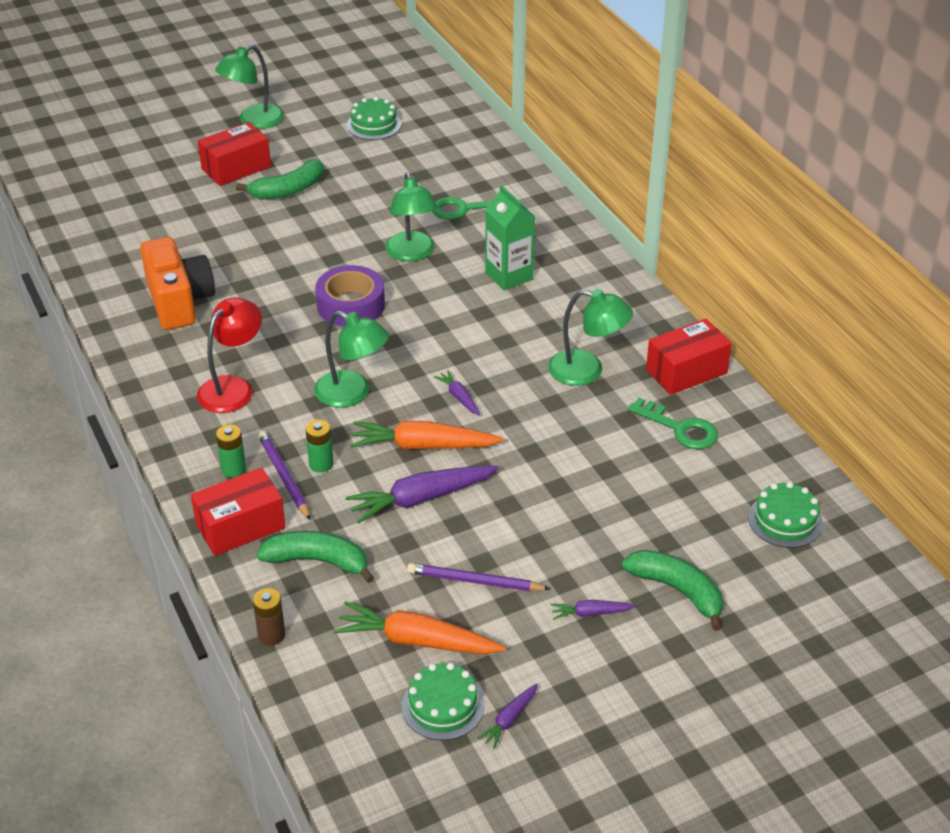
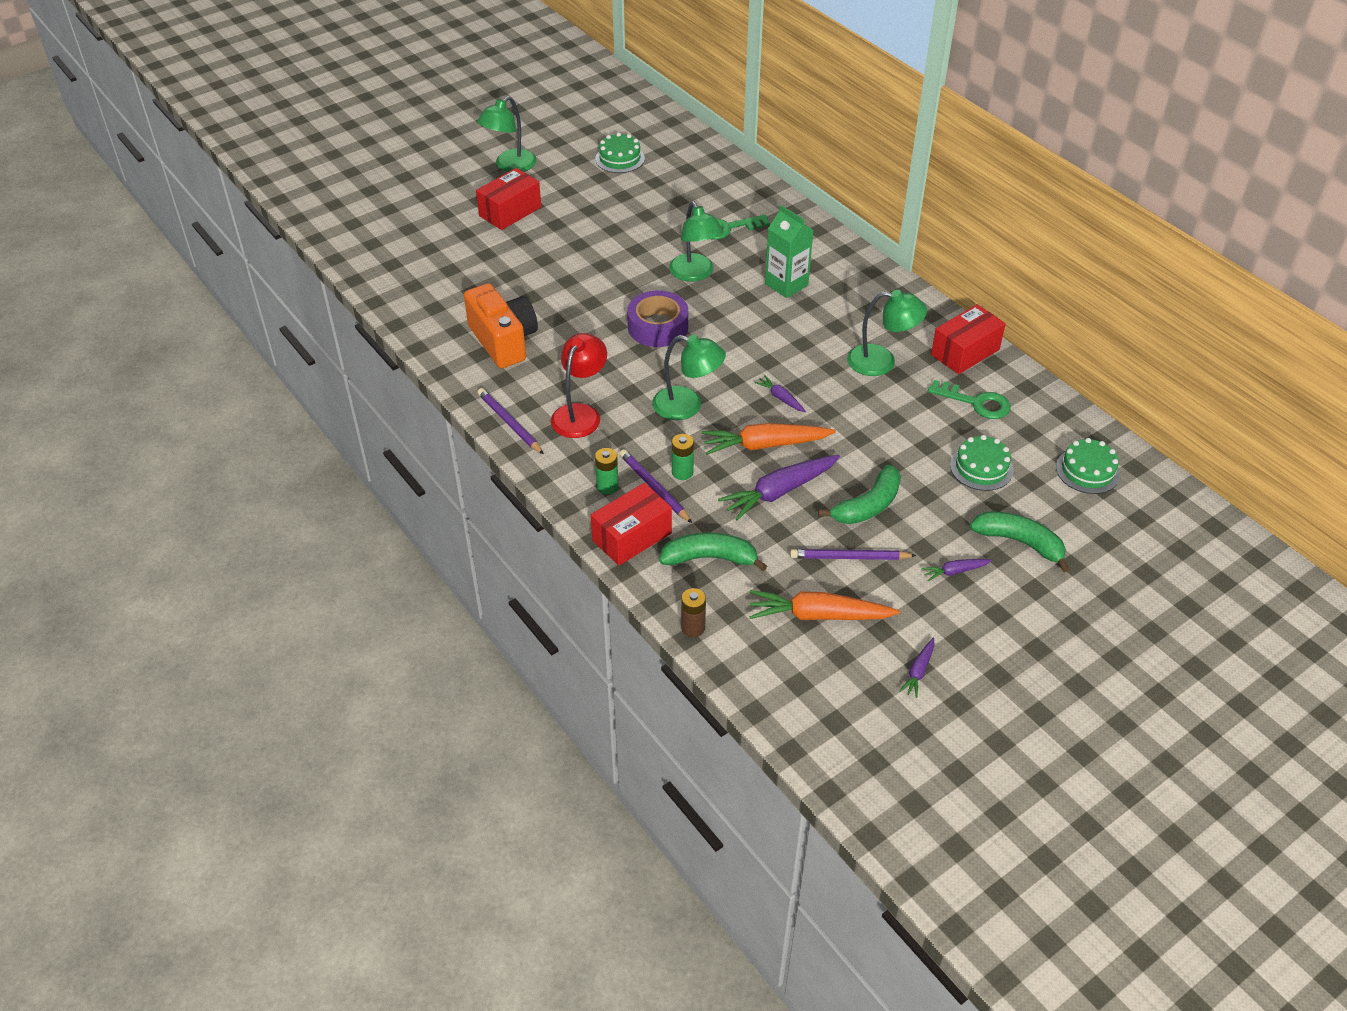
camera: 10 degrees left, 5 degrees up
(153, 388) = (510, 423): none -> purple pencil
(288, 190) = (564, 227): green banana -> green banana (868, 505)
(443, 706) = (859, 667): green cake -> green cake (981, 467)

